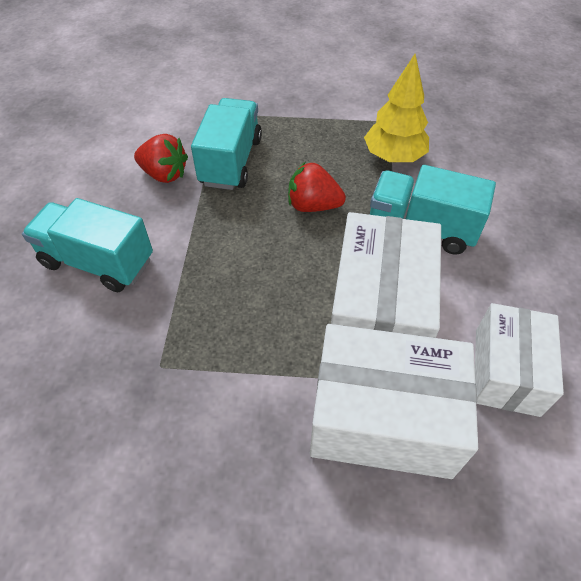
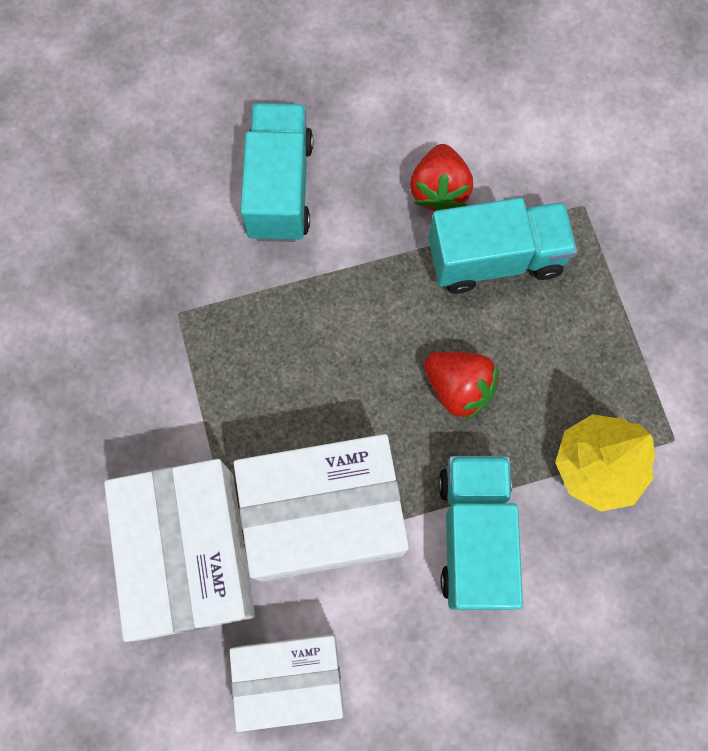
camera: 70 degrees right, 20 degrees up
(313, 205) = (458, 388): red strawberry -> red strawberry turned 135 degrees clockwise

